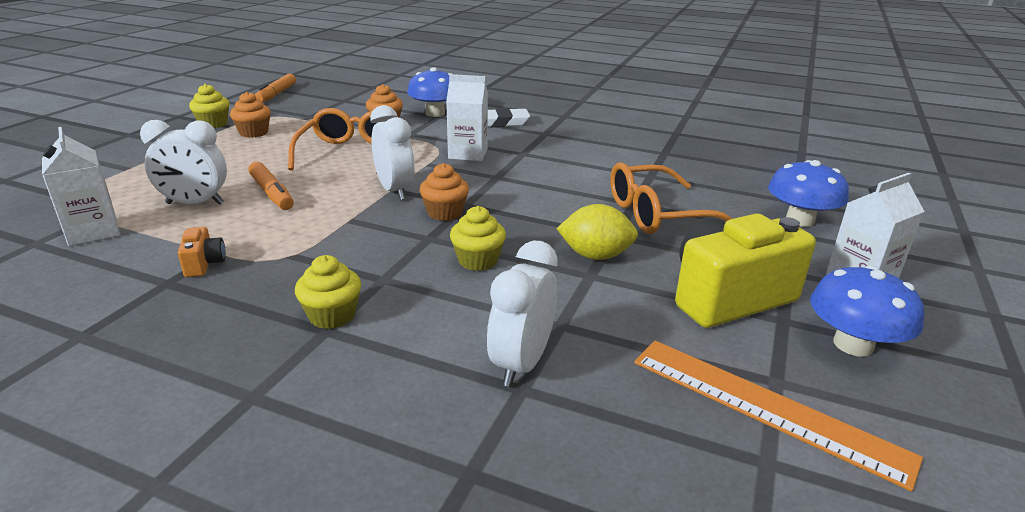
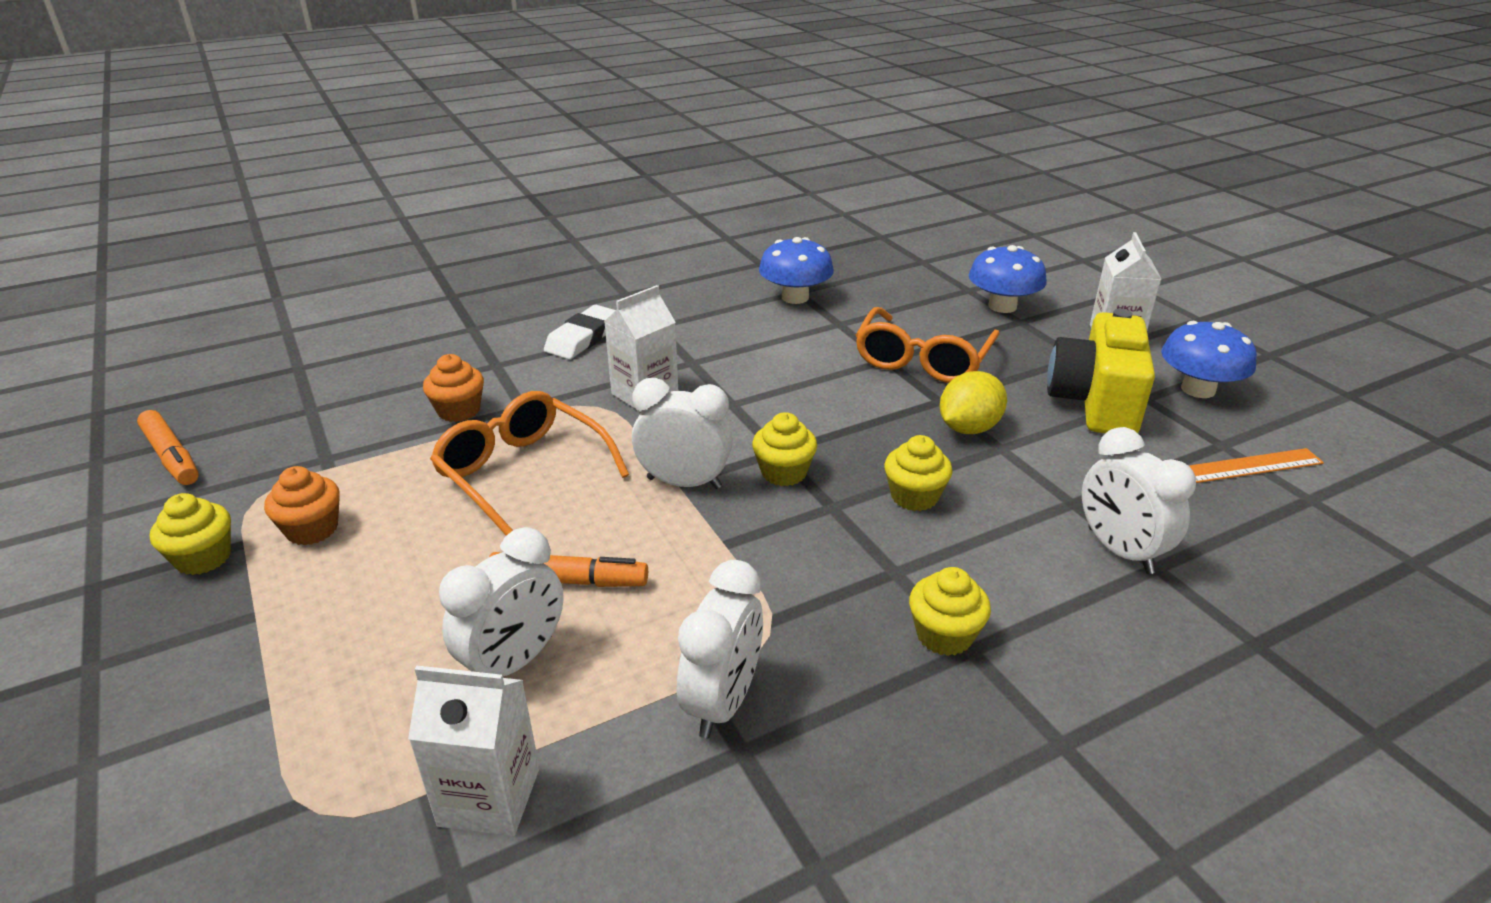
camera: 50 degrees left, 5 degrees up
(204, 264) = (722, 702): orange camera -> white clock
(435, 113) = (483, 364): blue mushroom -> blue mushroom (795, 297)
(445, 213) = (783, 472): orange cupcake -> yellow cupcake
(766, 407) = (1251, 466): orange ruler -> orange ruler, size x0.63

